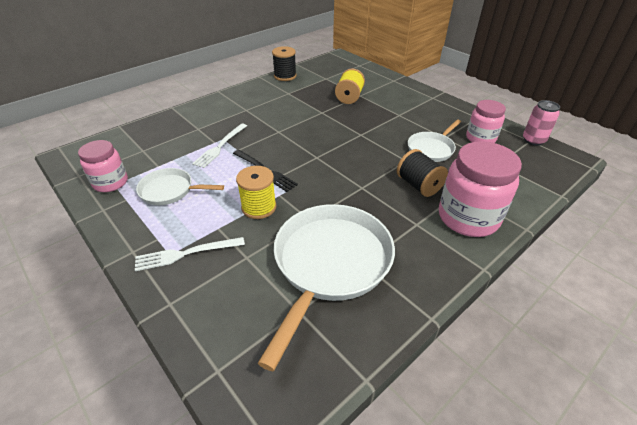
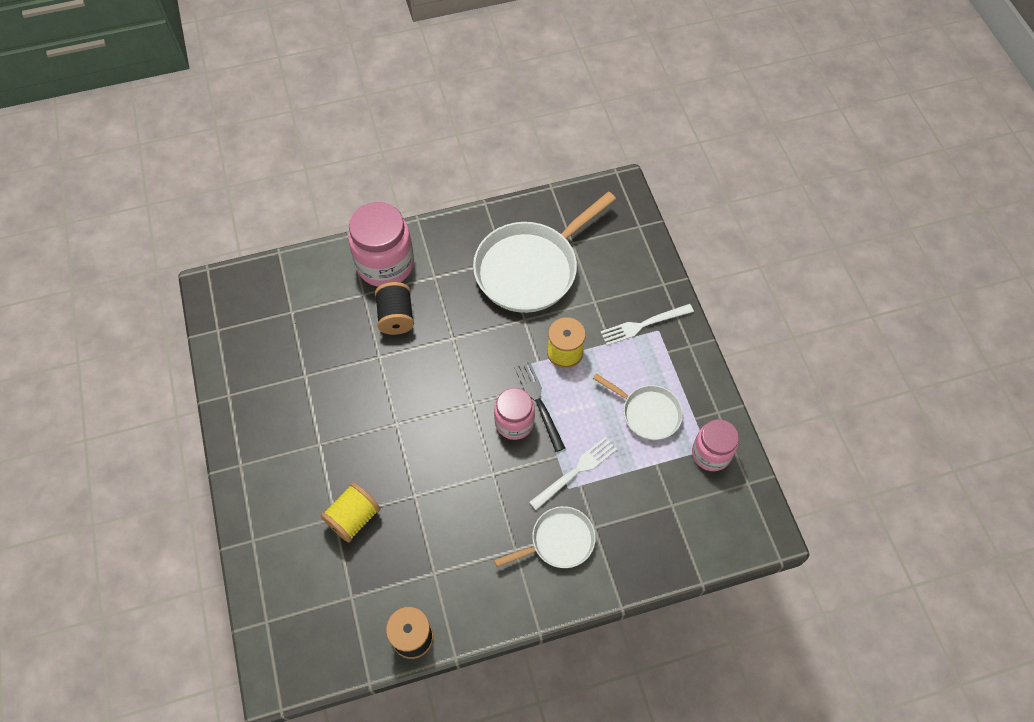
camera: 155 degrees left, 20 degrees up
(186, 253) = (644, 324): white fork -> white fork turned 150 degrees clockwise
(432, 149) = (336, 362): white pan -> white pan (558, 541)
(480, 138) = (267, 356): pink jar -> pink jar (514, 422)
(533, 140) = (214, 328): pink can -> none

